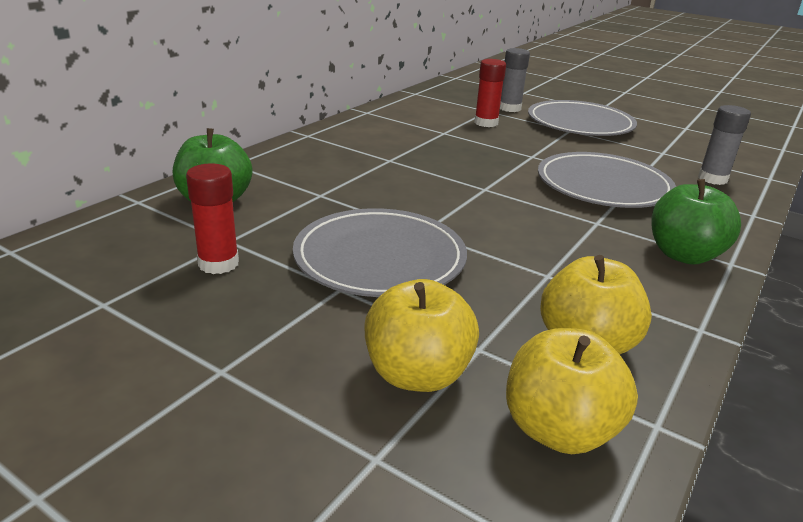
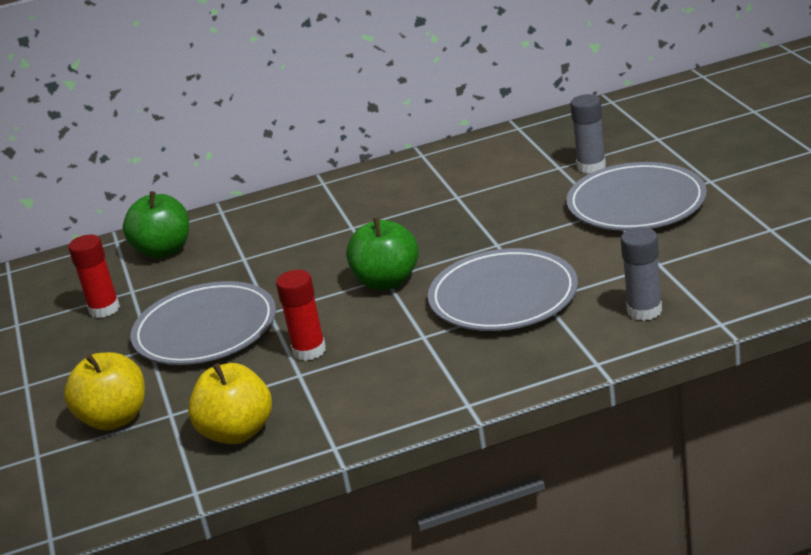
camera: 45 degrees right, 0 degrees up
(486, 123) = (524, 188): red glue stick -> red glue stick (309, 351)
(559, 430) = (139, 474): yellow apple -> none
(683, 255) = (439, 386): green apple -> green apple (387, 282)

